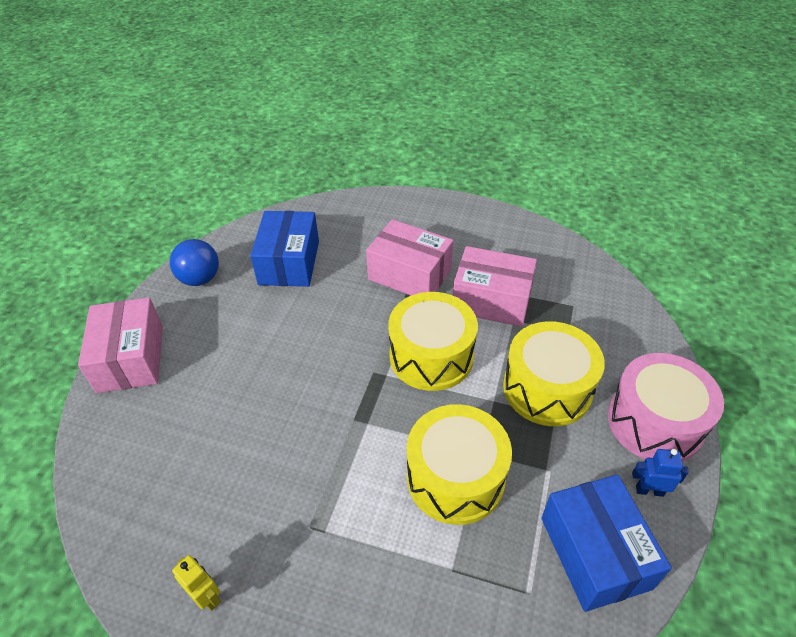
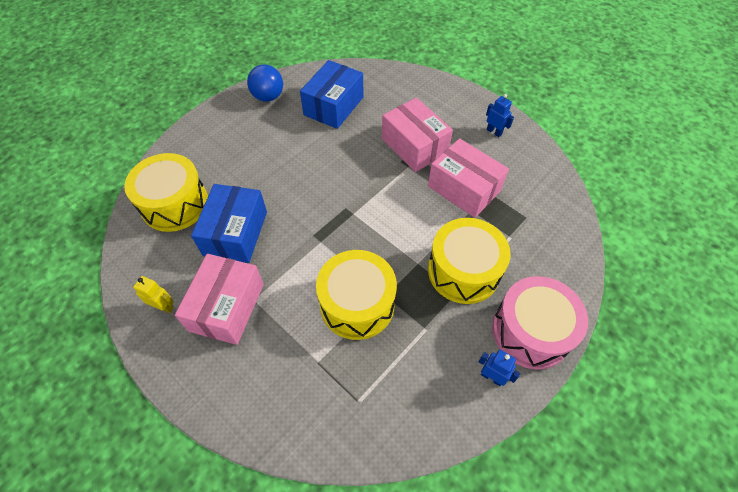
camera: 25 degrees right, 10 degrees up
(131, 358) = (197, 136): pink box -> pink box (227, 307)
(207, 596) = (164, 306): yellow robot -> yellow robot turned 45 degrees counterclockwise
(431, 356) = (393, 213): yellow drum -> yellow drum (175, 204)
(485, 230) = (494, 132): none -> blue robot
(595, 552) = (421, 399): blue box -> blue box (235, 233)

